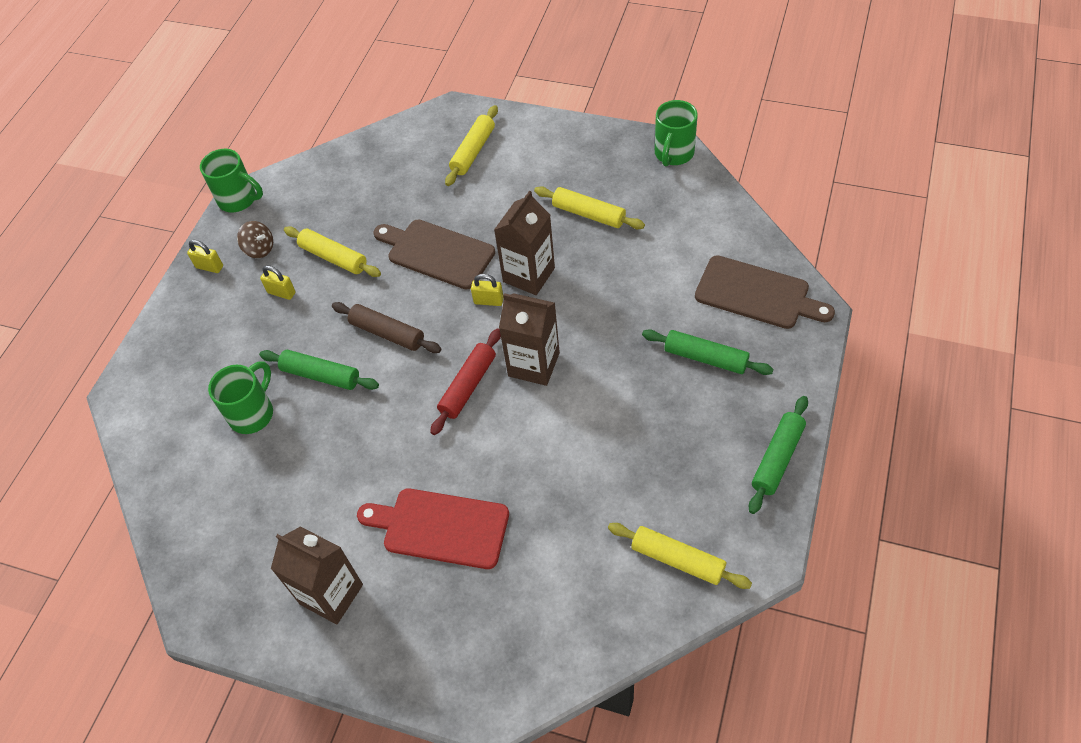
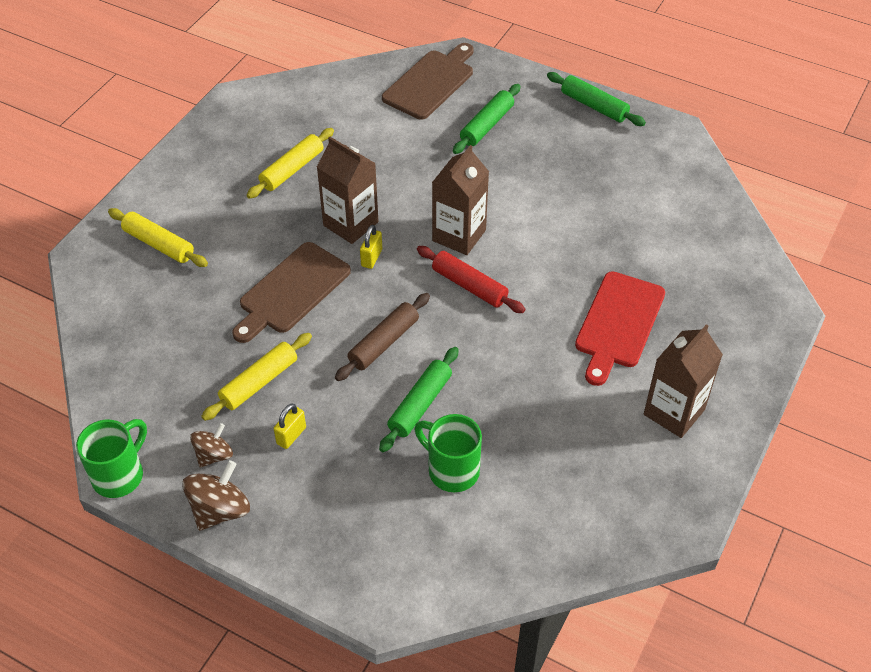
camera: 85 degrees left, 5 degrees down
(209, 267) = (220, 510): yellow padlock -> brown spinning top
(673, 154) = (243, 99): green mug -> none
(677, 560) = (673, 178): yellow rolling pin -> none

